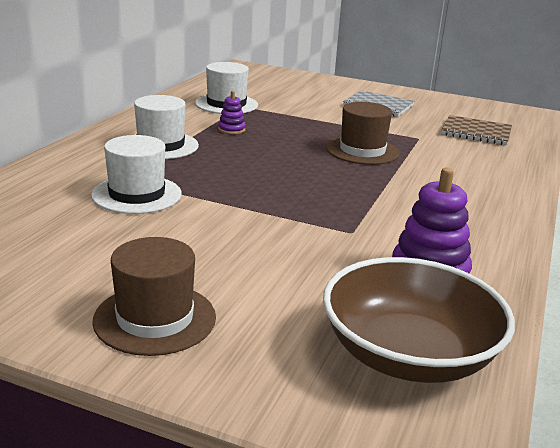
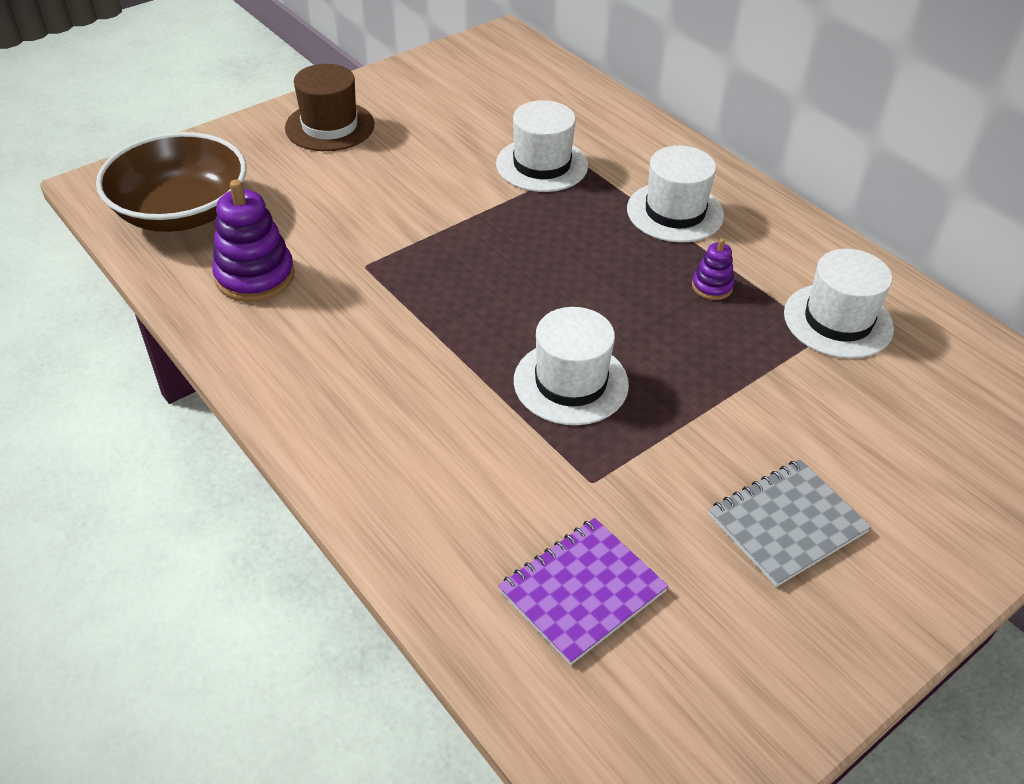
camera: 120 degrees right, 20 degrees up
(362, 151) = (571, 382): brown hat -> white hat
(476, 132) = (582, 591): brown notebook -> purple notebook

